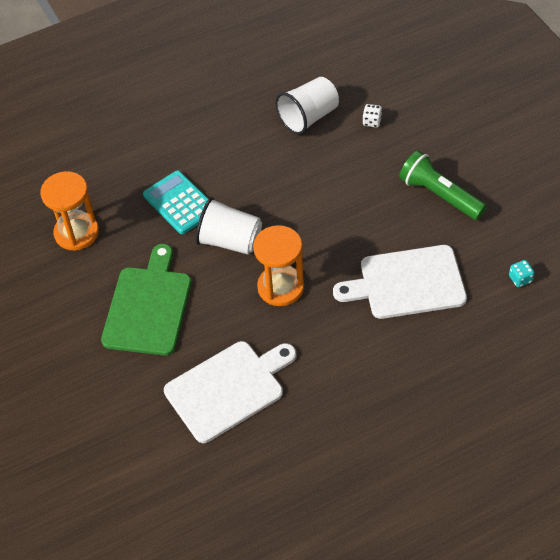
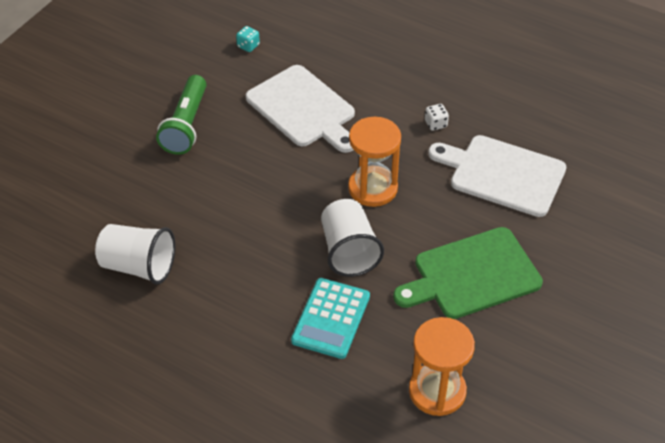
camera: 125 degrees left, 5 degrees down
(372, 122) = (116, 211): white dice -> white dice (435, 124)

